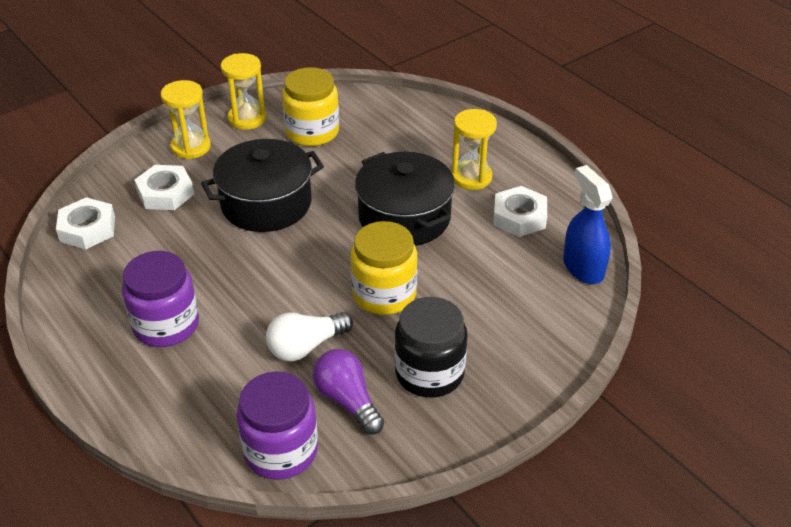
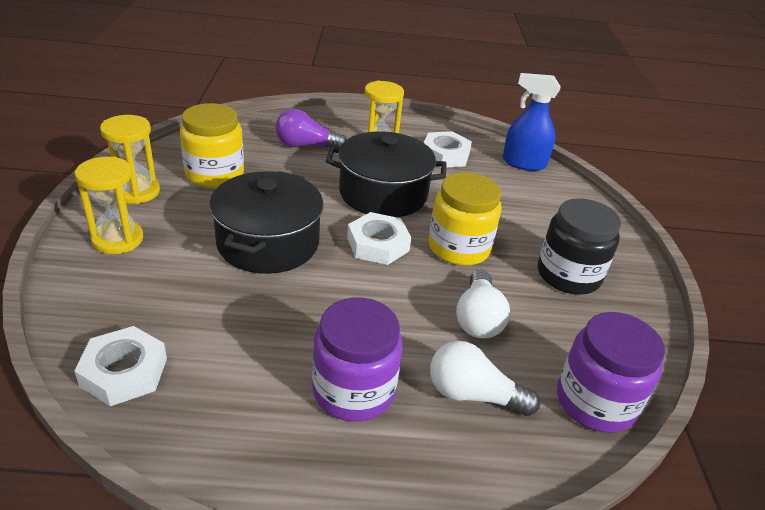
camera: 55 degrees left, 5 degrees down
(165, 193) = (158, 289): white nut -> white nut (378, 244)
(220, 382) = (472, 395): none -> white light bulb
(347, 400) = (564, 331): purple light bulb -> purple light bulb (306, 146)

